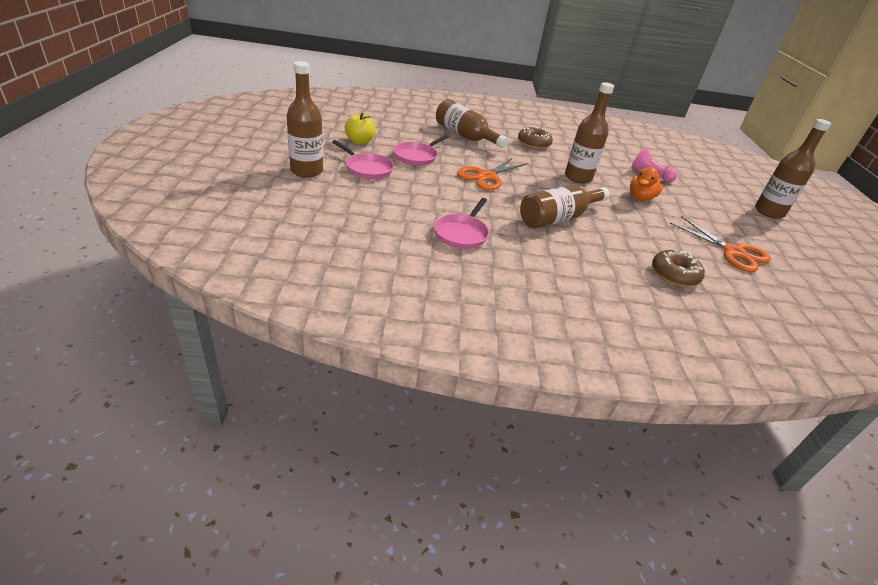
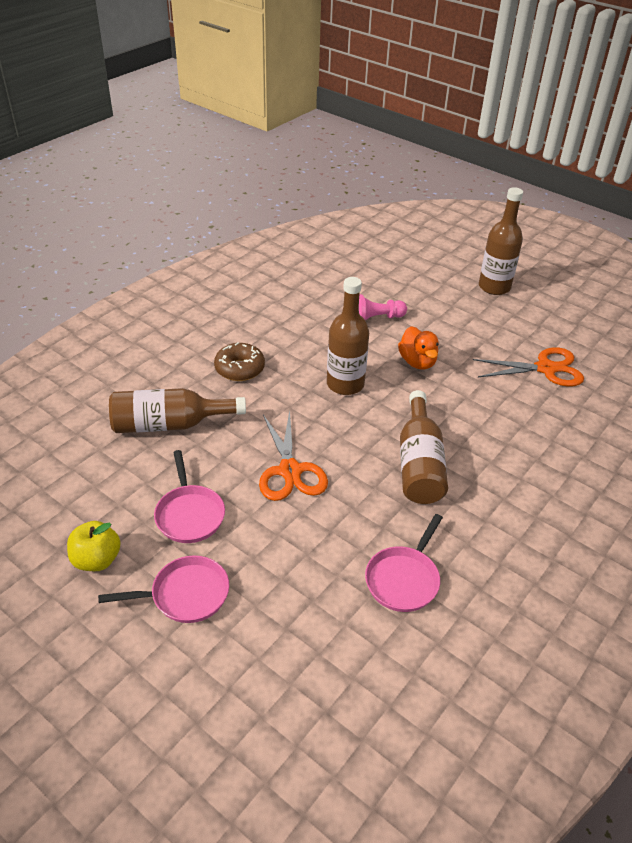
camera: 50 degrees left, 5 degrees up
(306, 171) = (142, 678): brown bottle -> none
(461, 233) = (404, 579): pink pan -> pink pan turned 60 degrees clockwise
(674, 275) = (562, 442): brown donut -> none

